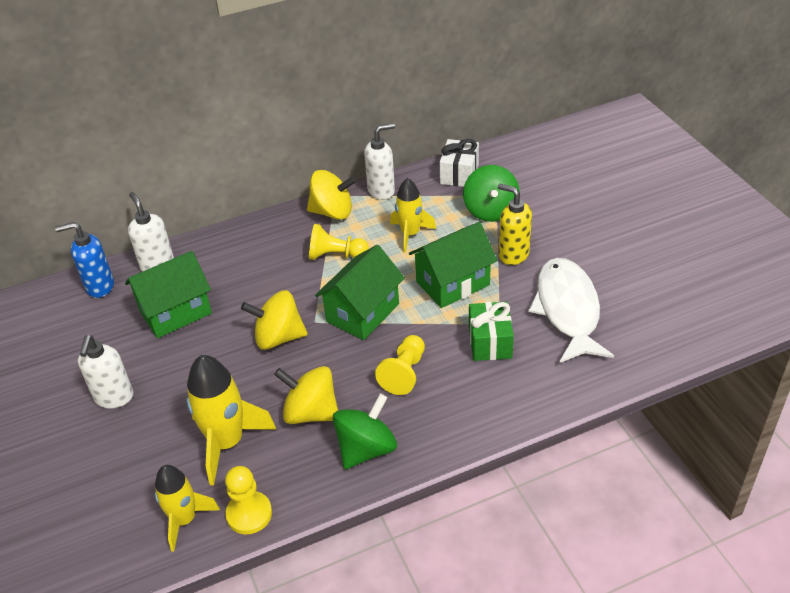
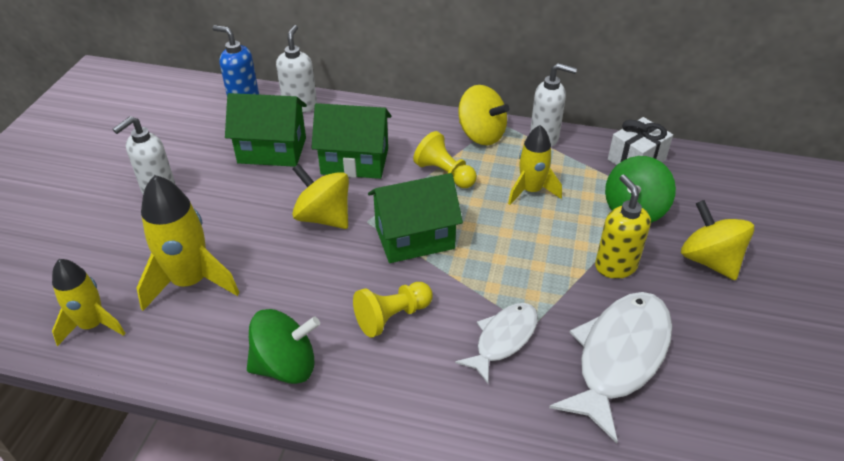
camera: 35 degrees right, 0 degrees up
(249, 514) = (138, 356): yellow pawn -> none
(311, 412) = (278, 300): yellow spinning top -> yellow spinning top (709, 260)
(452, 283) = (525, 259): green house -> green house (355, 161)
(490, 342) = (503, 339): green gift -> white fish

